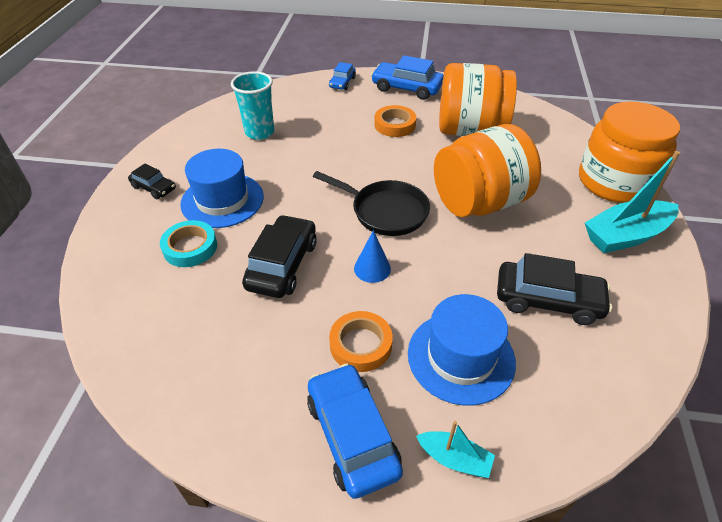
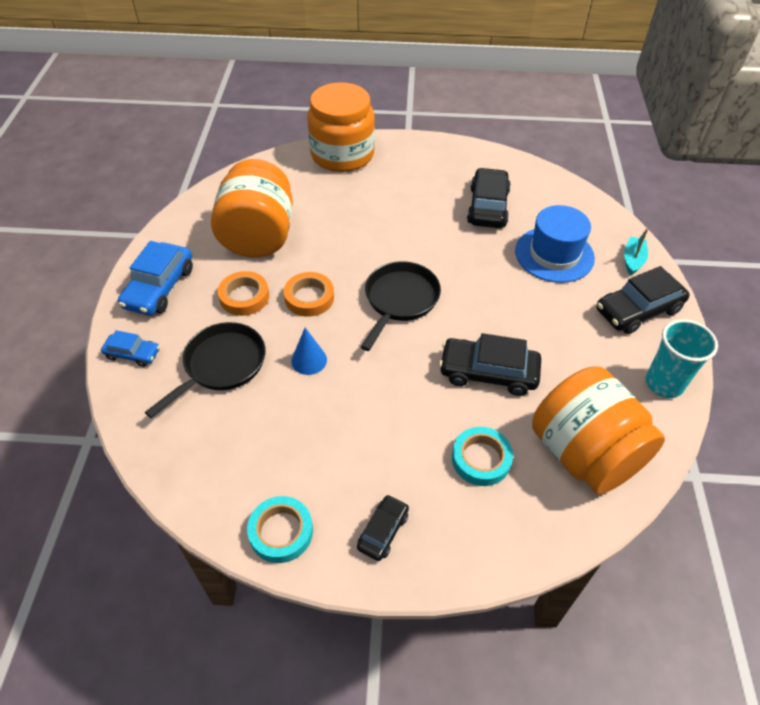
camera: 95 degrees left, 5 degrees up
(177, 144) = (281, 532): none -> turquoise tape
(222, 200) = (398, 445): blue hat -> none
(259, 132) = (255, 432): turquoise cup -> turquoise cup (664, 384)
(324, 117) = (221, 365): none -> black pan
(352, 435) = (638, 310): blue car -> black car
(361, 345) = (561, 310): orange tape -> orange tape (309, 298)
(372, 268) = (478, 307): blue cone -> blue cone (309, 360)
(479, 202) = (379, 236): orange jar -> orange jar (584, 453)
(625, 236) = (410, 159): turquoise boat -> none

